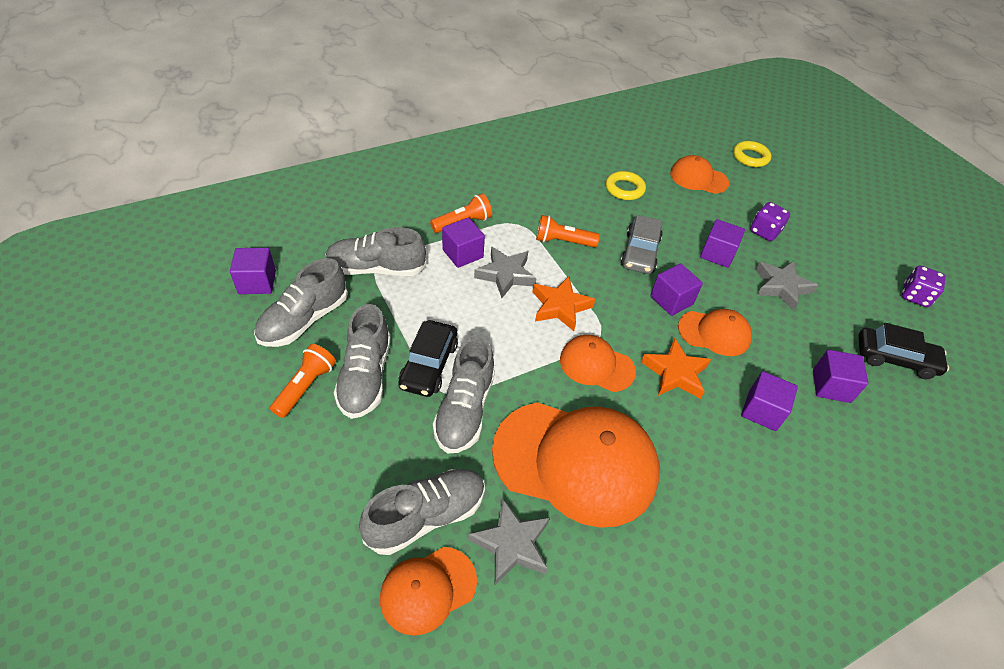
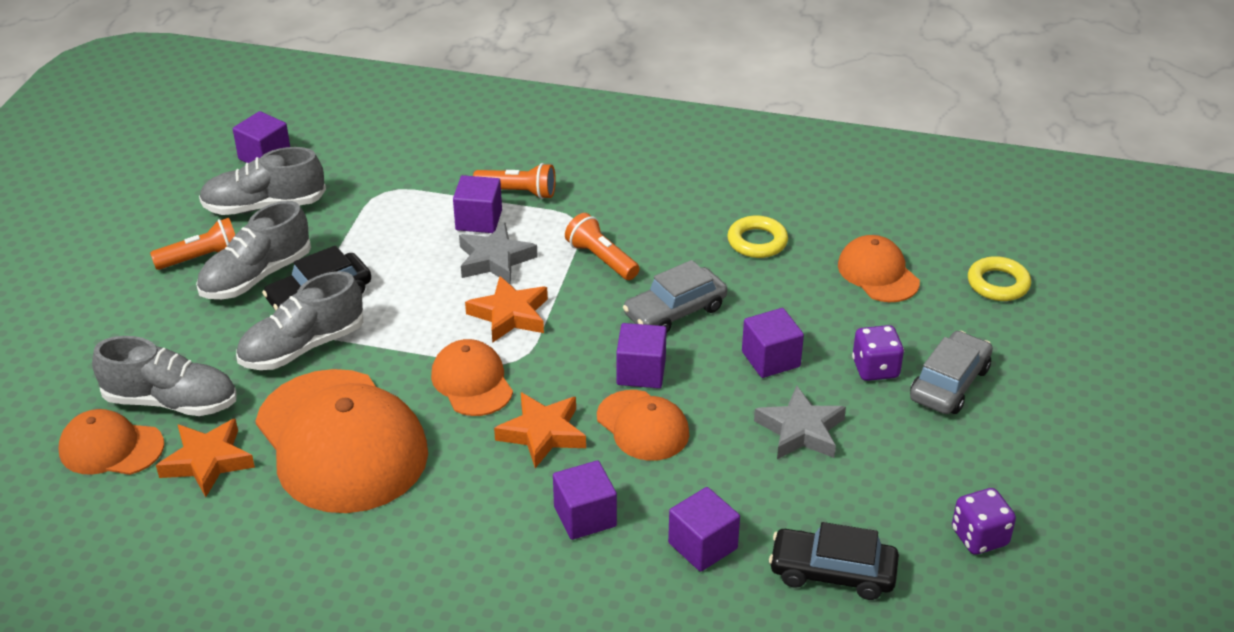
camera: 45 degrees right, 10 degrees down
(376, 269) = (379, 194): grey shoe -> none
(511, 544) = (208, 461): grey star -> orange star
(801, 221) = (949, 384): none -> grey car
(895, 359) = (832, 572): black car -> black car turned 135 degrees clockwise

